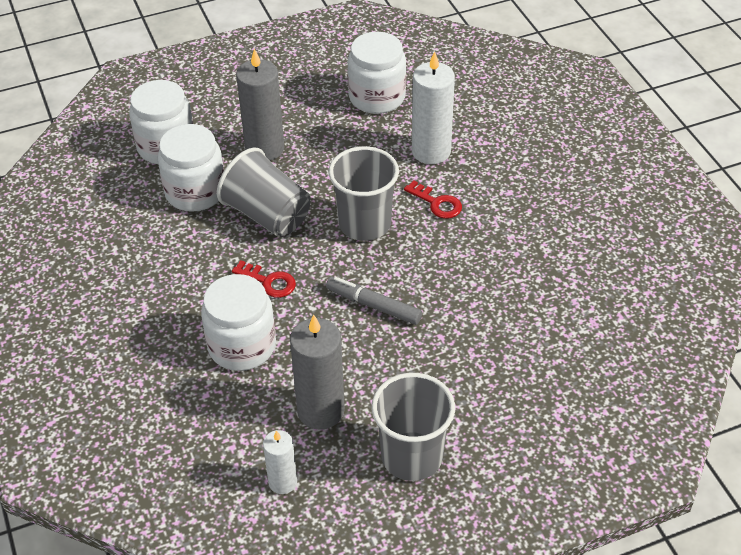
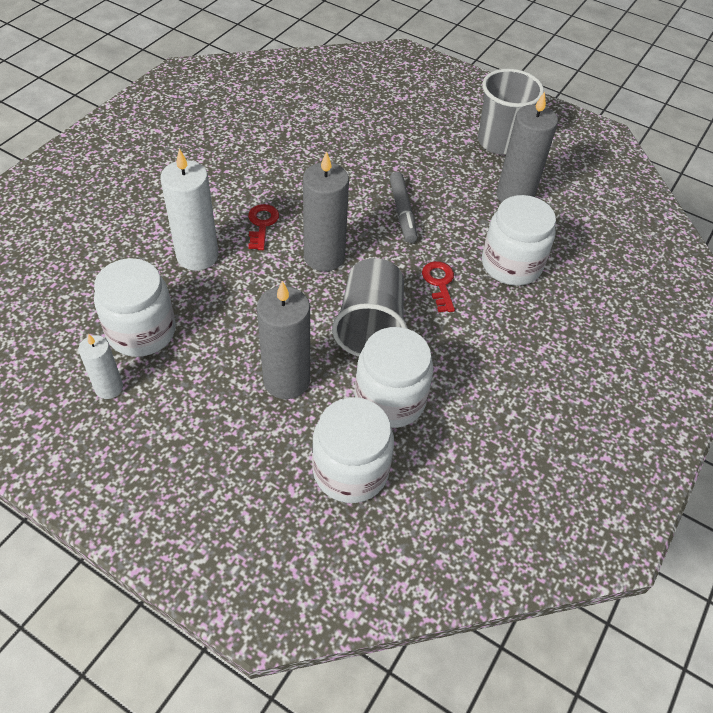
camera: 130 degrees left, 5 degrees up
(282, 482) = (581, 188): white candle -> white candle (109, 388)
(365, 224) = (324, 257): grey cup -> grey candle

